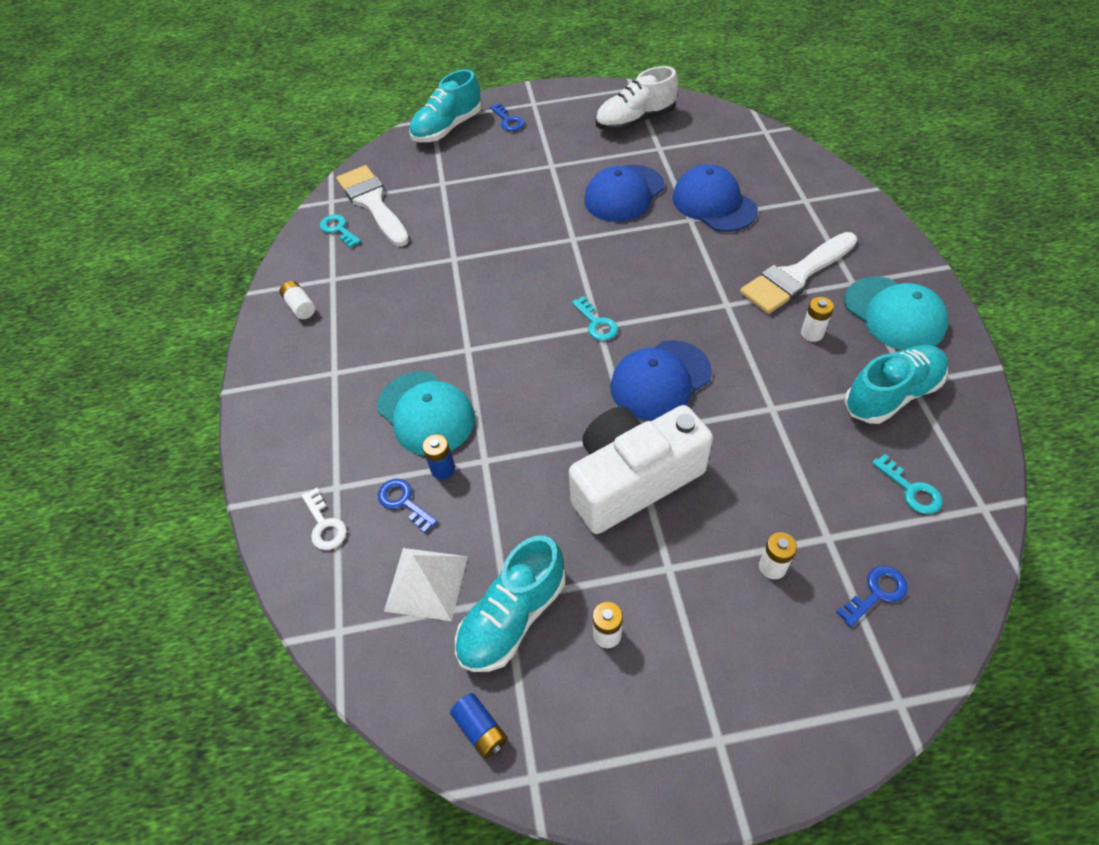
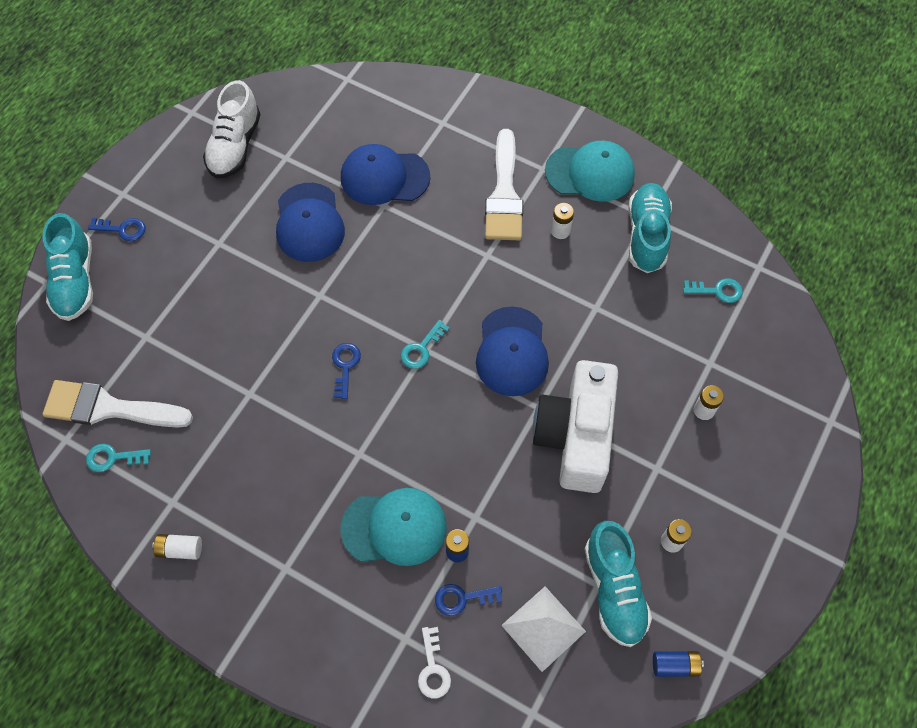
camera: 55 degrees left, 10 degrees up
(324, 524) = (433, 668): white key -> white key turned 75 degrees clockwise
(596, 323) = (421, 348): turquoise key -> turquoise key turned 120 degrees clockwise
(876, 593) = (763, 372): blue key -> blue key (345, 366)

